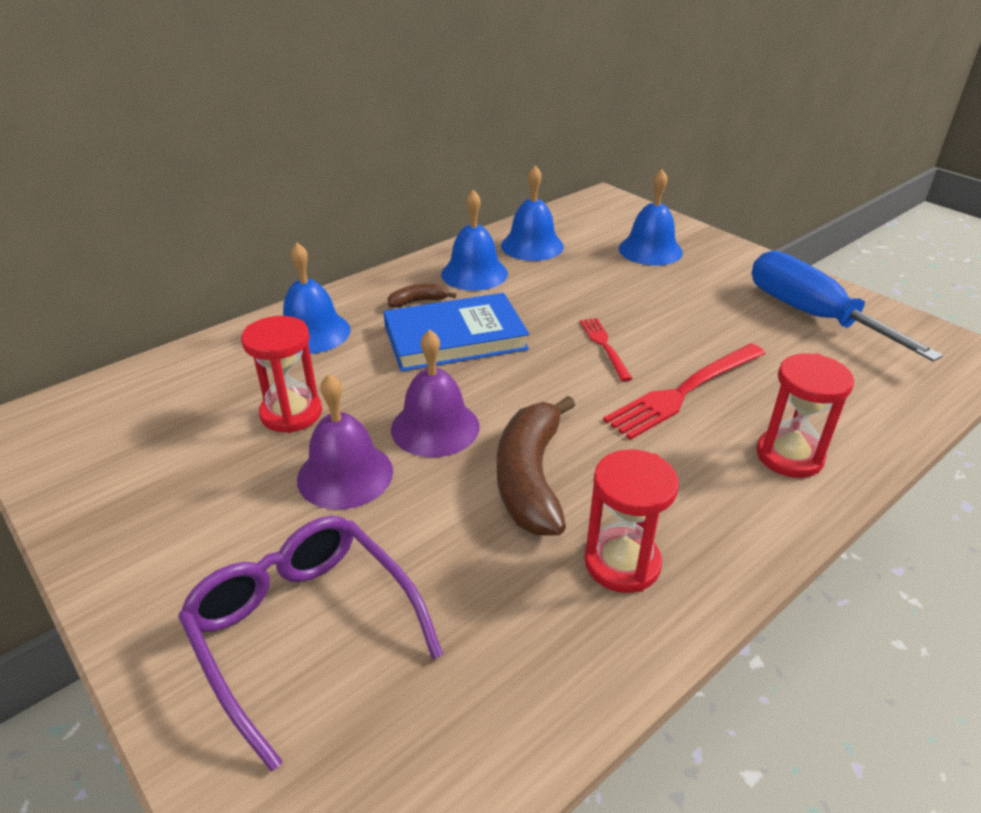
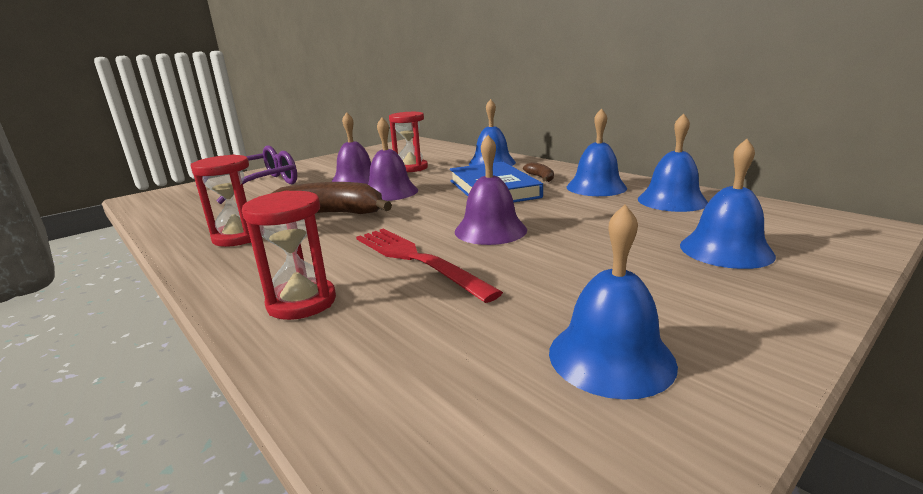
camera: 90 degrees right, 15 degrees down
(604, 346) = (490, 230): red fork -> purple bell
(811, 315) = (611, 357): blue screwdriver -> blue bell

